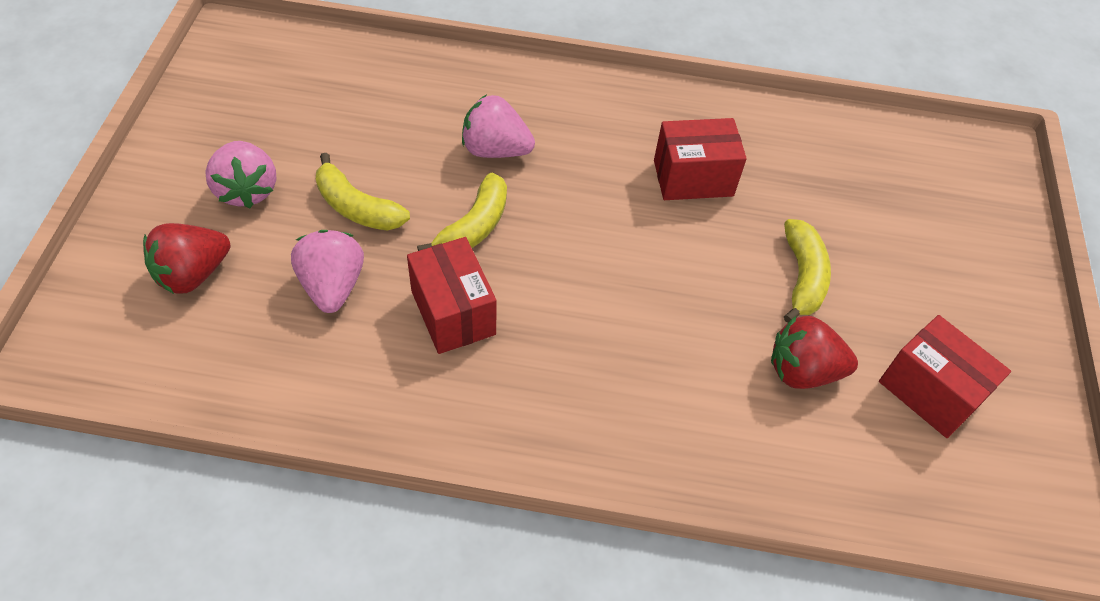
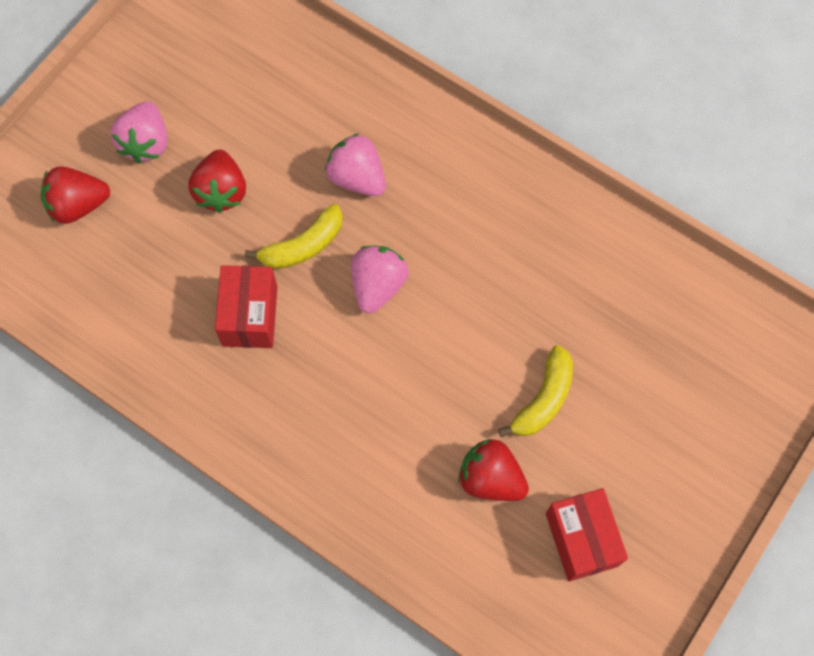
camera: 30 degrees right, 15 degrees up
(332, 286) = (173, 256): pink strawberry -> pink strawberry (377, 285)
(357, 207) = (221, 191): yellow banana -> red strawberry
(693, 178) = (508, 270): red box -> none

